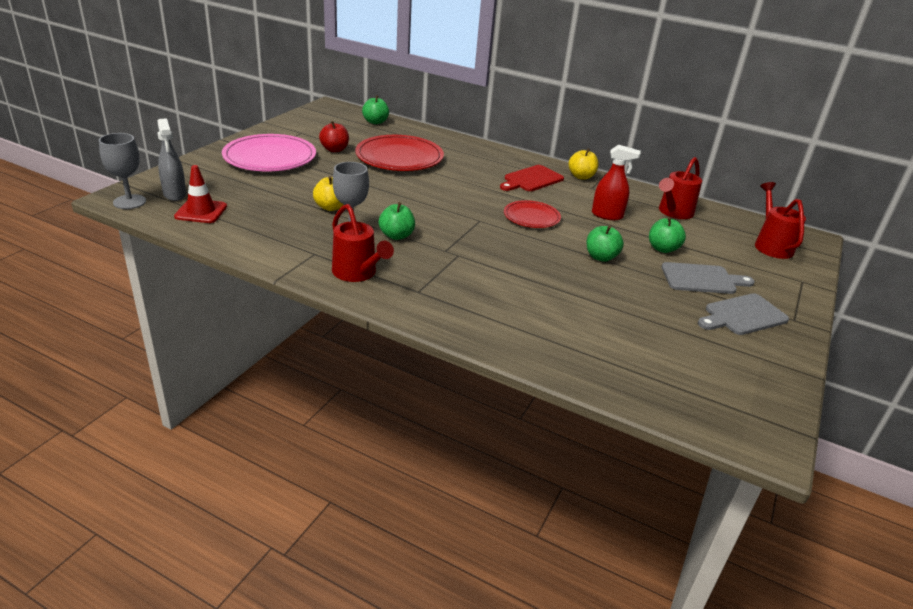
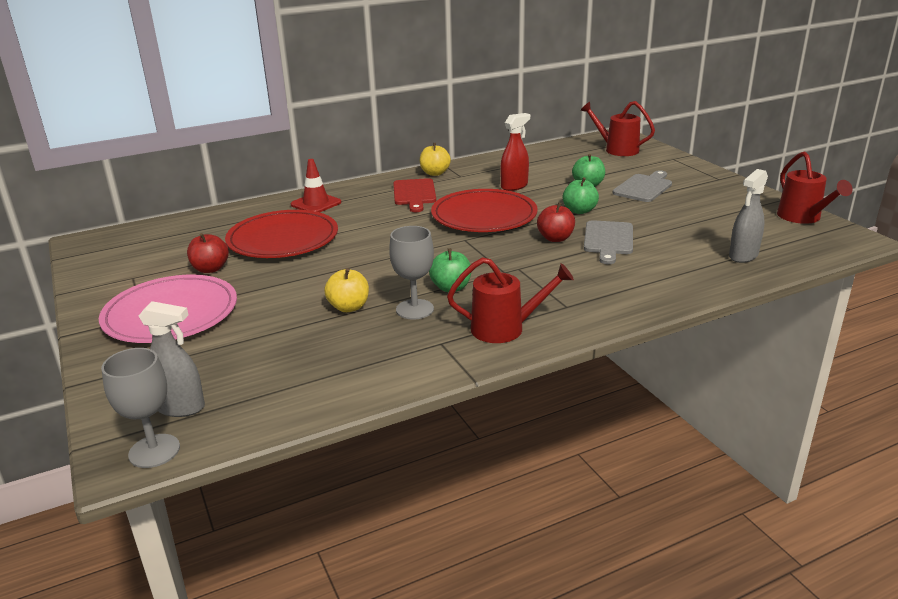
camera: 50 degrees left, 5 degrees down
(201, 211) = (255, 396): red traffic cone -> red traffic cone (316, 203)
(375, 122) = (175, 228): green apple -> none
(531, 217) = (484, 216): red plate -> red plate, size x1.74
(531, 258) = (555, 238): none -> red apple
(622, 367) = (743, 256): none -> grey spray bottle
(673, 213) = (536, 162): red watering can -> red watering can (803, 218)
(742, 315) = (702, 192): grey cutting board -> grey cutting board (608, 240)

